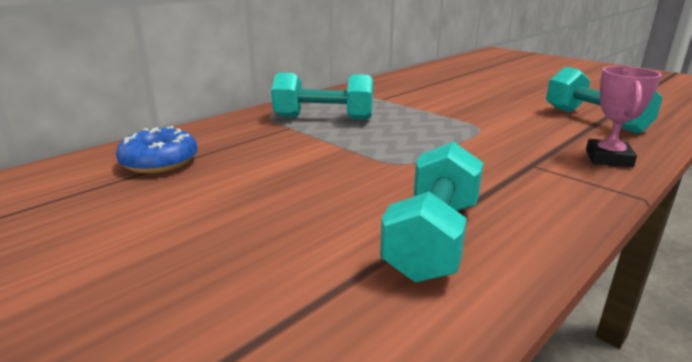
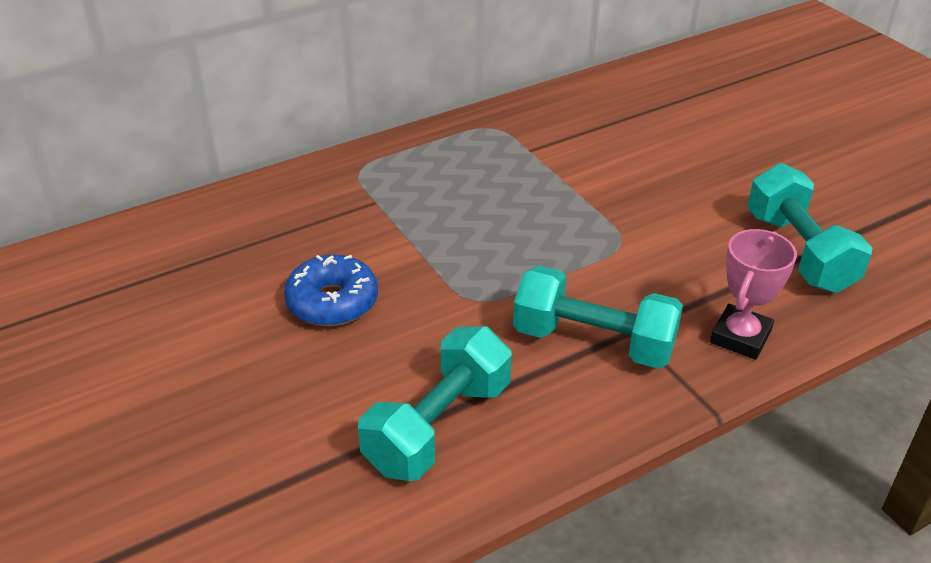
camera: 15 degrees right, 15 degrees up
(160, 162) = (206, 249): blue donut -> blue donut (332, 302)
(323, 118) = (426, 188): turquoise dumbbell -> turquoise dumbbell (593, 342)

